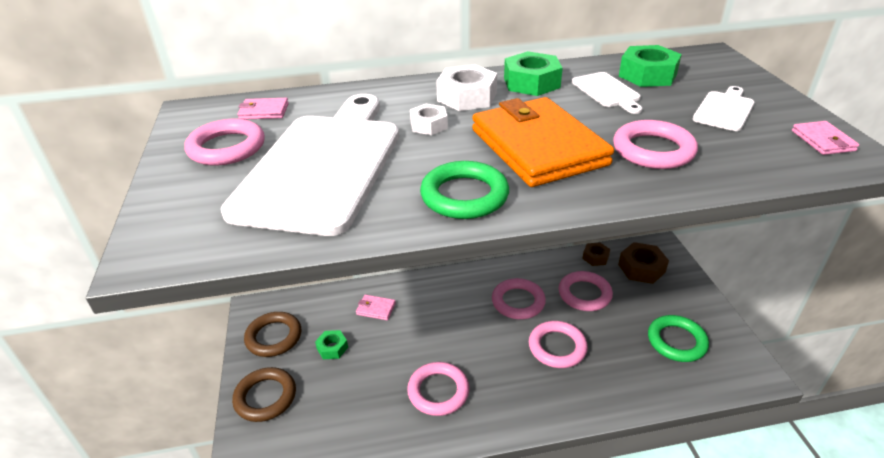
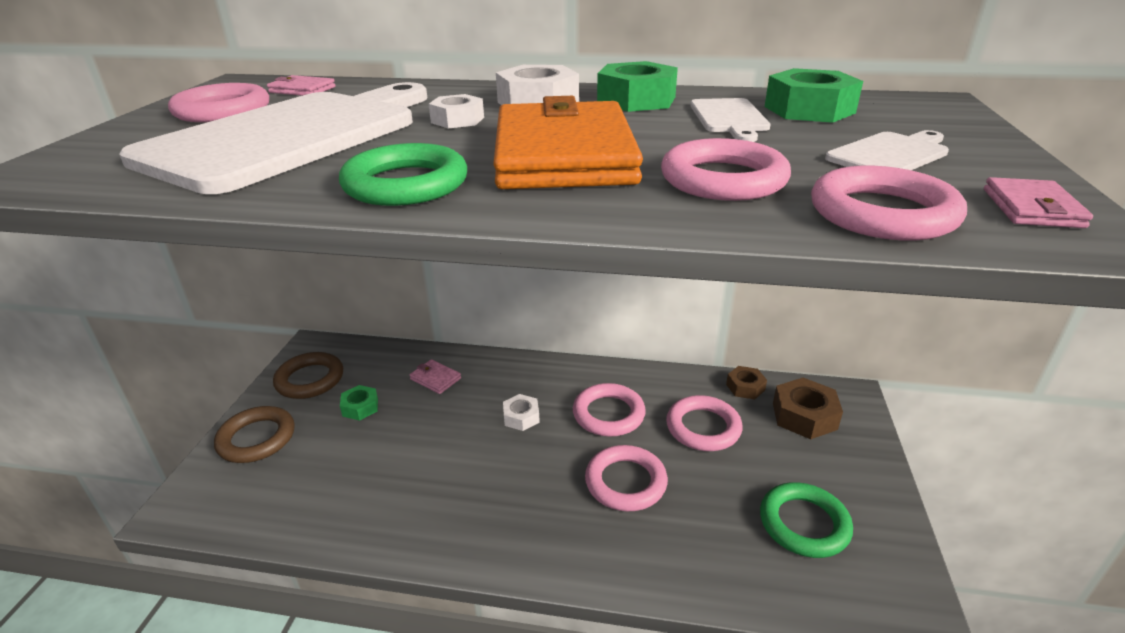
camera: 20 degrees right, 5 degrees down
(438, 391) = (443, 490): pink ring -> pink ring (882, 213)
(459, 321) = (521, 417): none -> white nut

